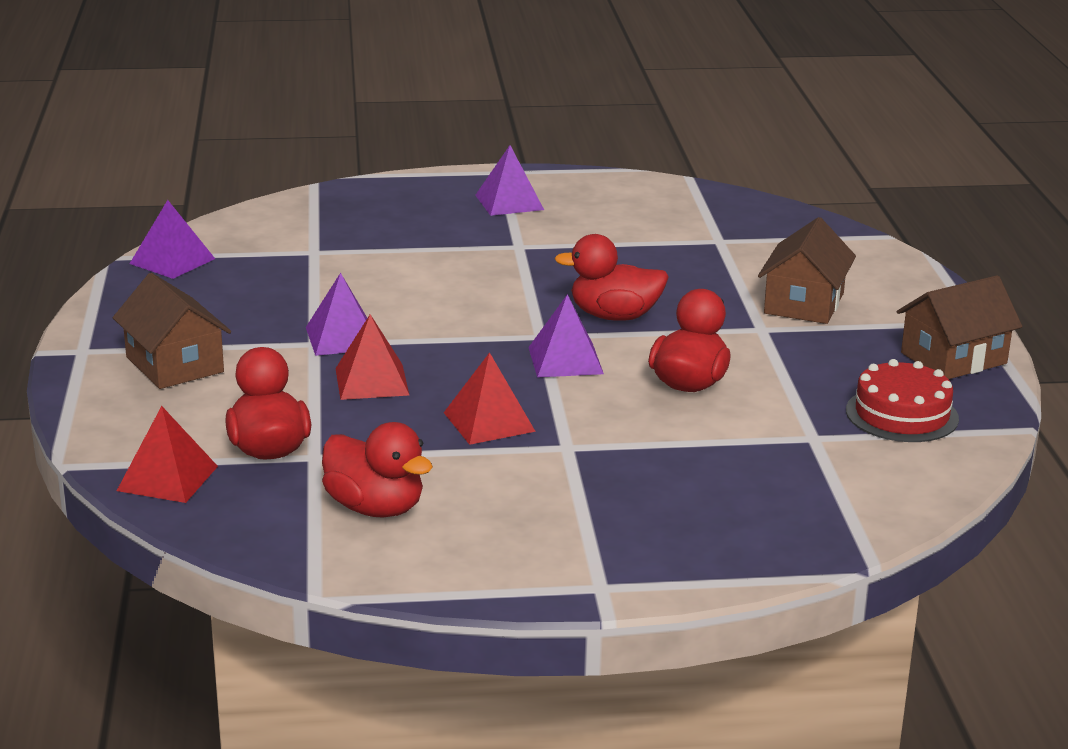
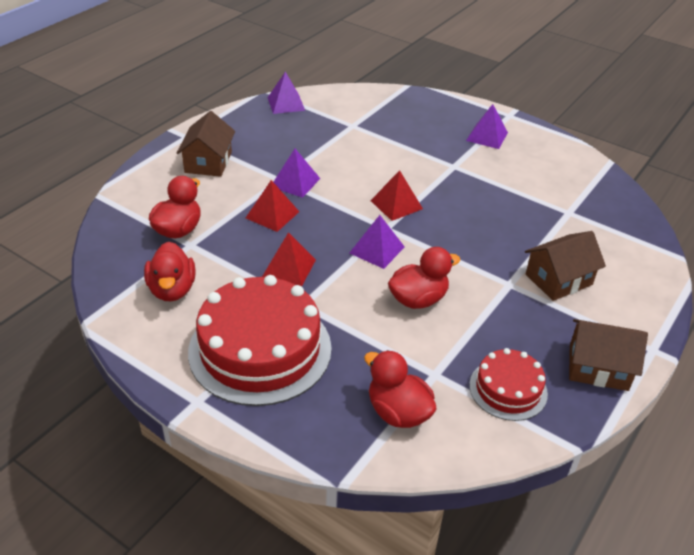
camera: 40 degrees right, 15 degrees up
(167, 478) = (121, 223): red pyramid -> red pyramid (396, 204)
(590, 508) = (260, 349): none -> red cake
(614, 316) = (440, 234): red duck -> red duck (398, 412)

